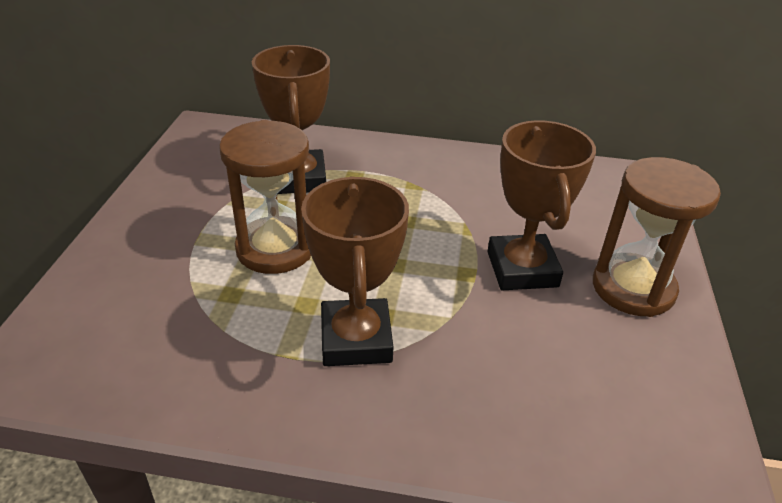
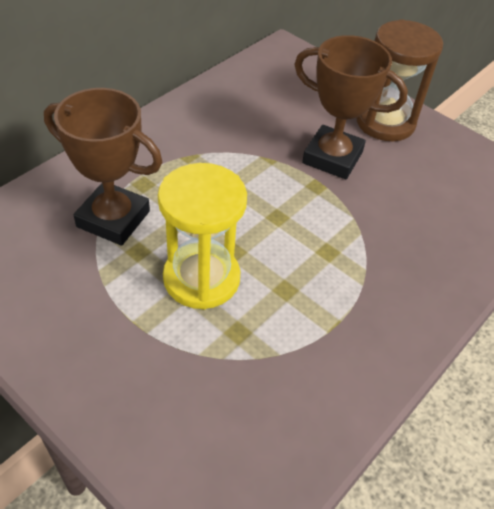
camera: 60 degrees left, 10 degrees up
(275, 248) = (201, 278): brown hourglass -> yellow hourglass
(356, 339) = (343, 278): brown trophy -> none

